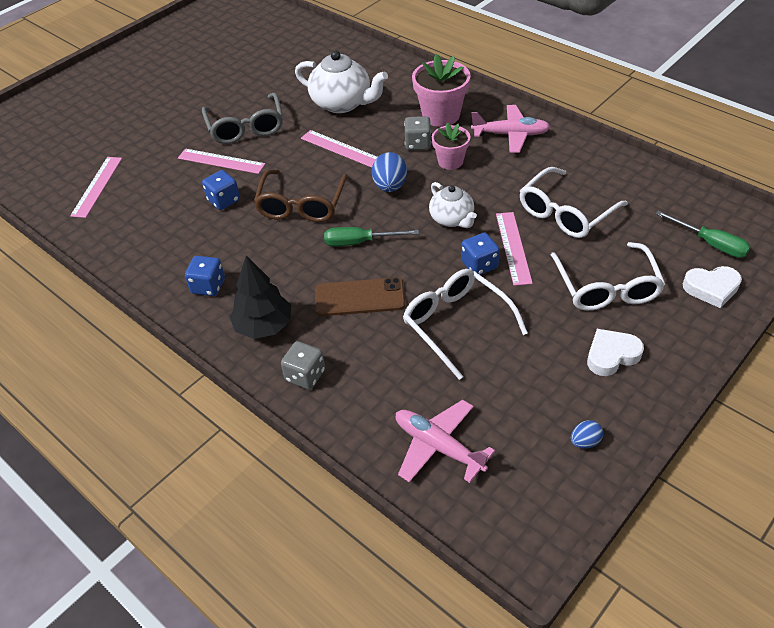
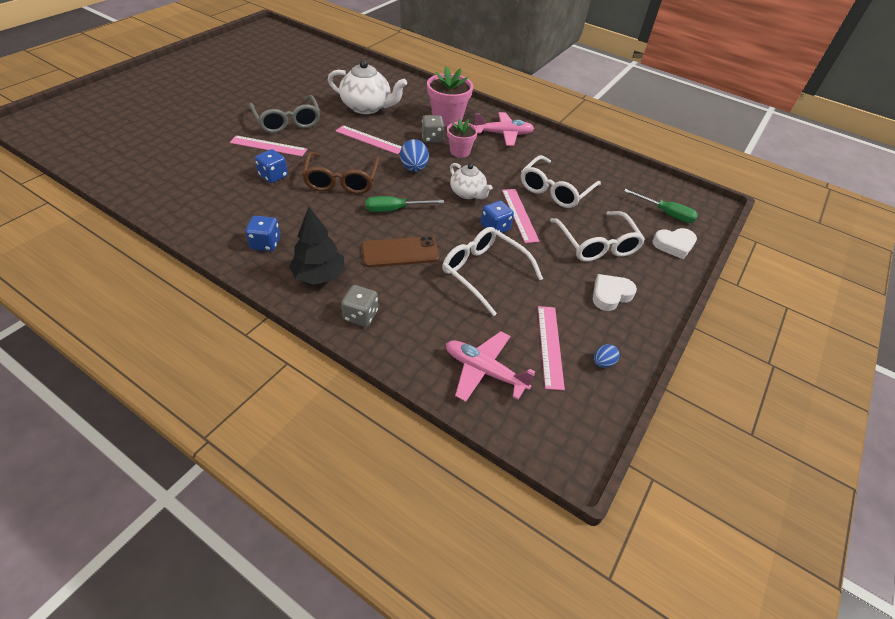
camera: 15 degrees left, 0 degrees up
(97, 186) = (156, 162): pink ruler -> pink ruler (550, 346)

